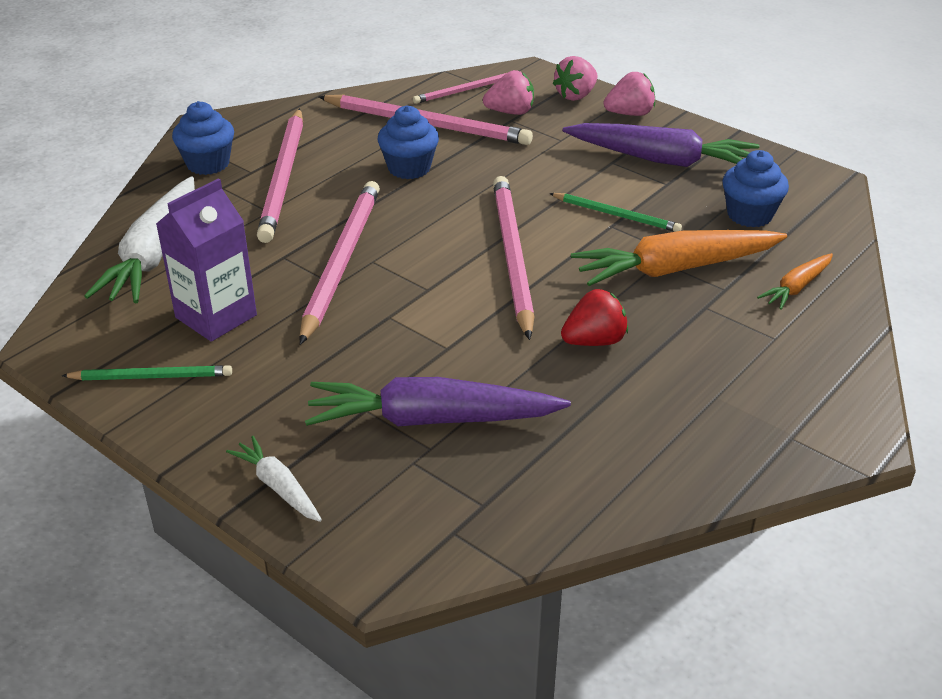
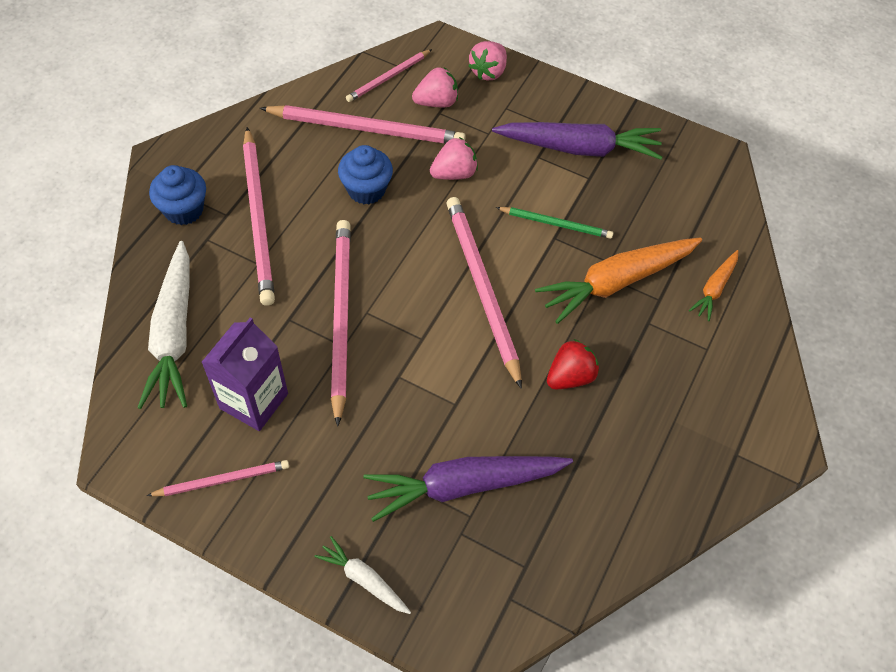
camera: 15 degrees left, 20 degrees up
(152, 377) = (222, 480): green pencil -> pink pencil
(629, 114) = (540, 91): pink strawberry -> pink strawberry (454, 173)
(749, 215) = (663, 207): blue cupcake -> none

